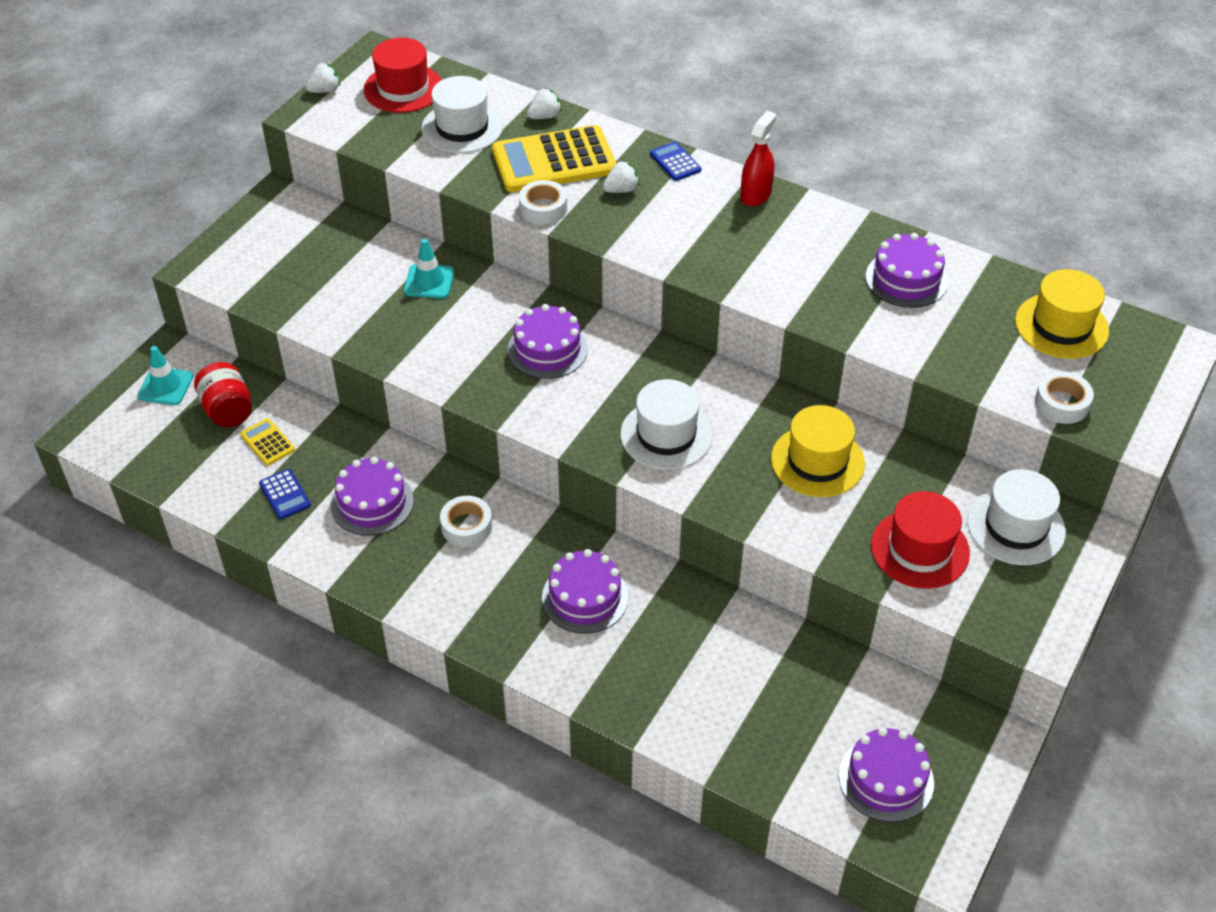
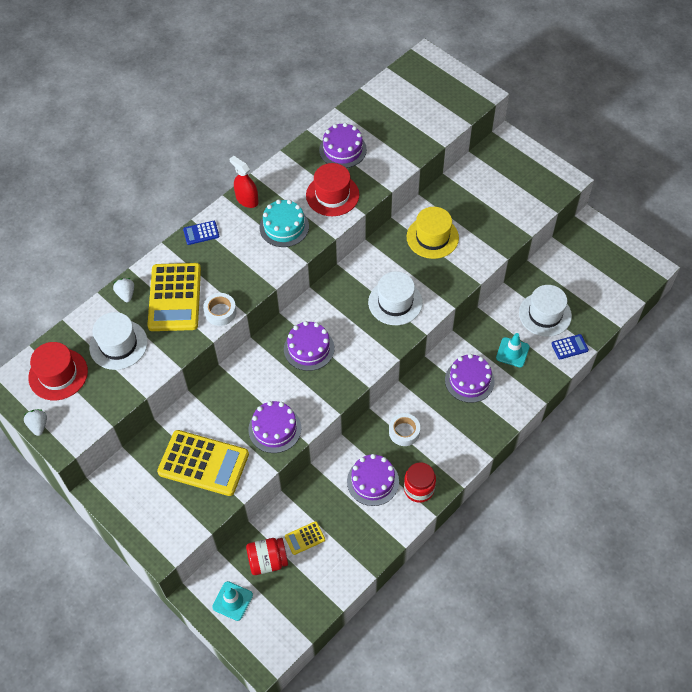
camera: 75 degrees left, 10 degrees up
(285, 494) = (353, 532): blue calculator -> blue calculator (569, 347)
(332, 279) = (203, 463): none -> yellow calculator
(369, 562) = (419, 489): none -> red jar
(429, 281) = (225, 404): turquoise traffic cone -> turquoise traffic cone (512, 352)
(621, 190) = (217, 267): white strawberry -> none
(721, 242) = (284, 227): none -> turquoise cake
(886, 779) = (605, 275): purple cake -> purple cake (274, 429)
(920, 549) = (501, 210): red hat -> red hat (332, 195)
(1016, 526) = (496, 167): white hat -> white hat (545, 314)
(1061, 326) = (398, 96): yellow hat -> none
(1061, 403) = (452, 114): white tape -> none

